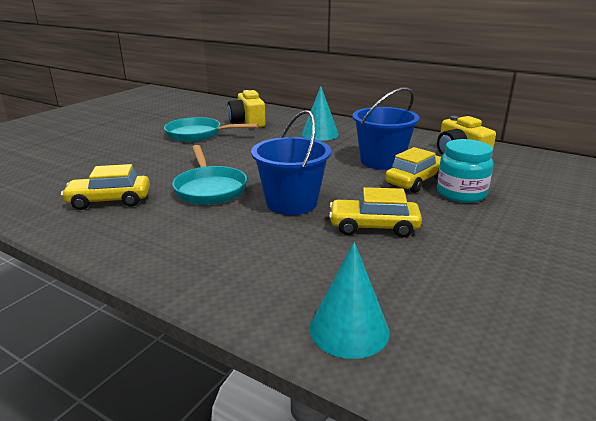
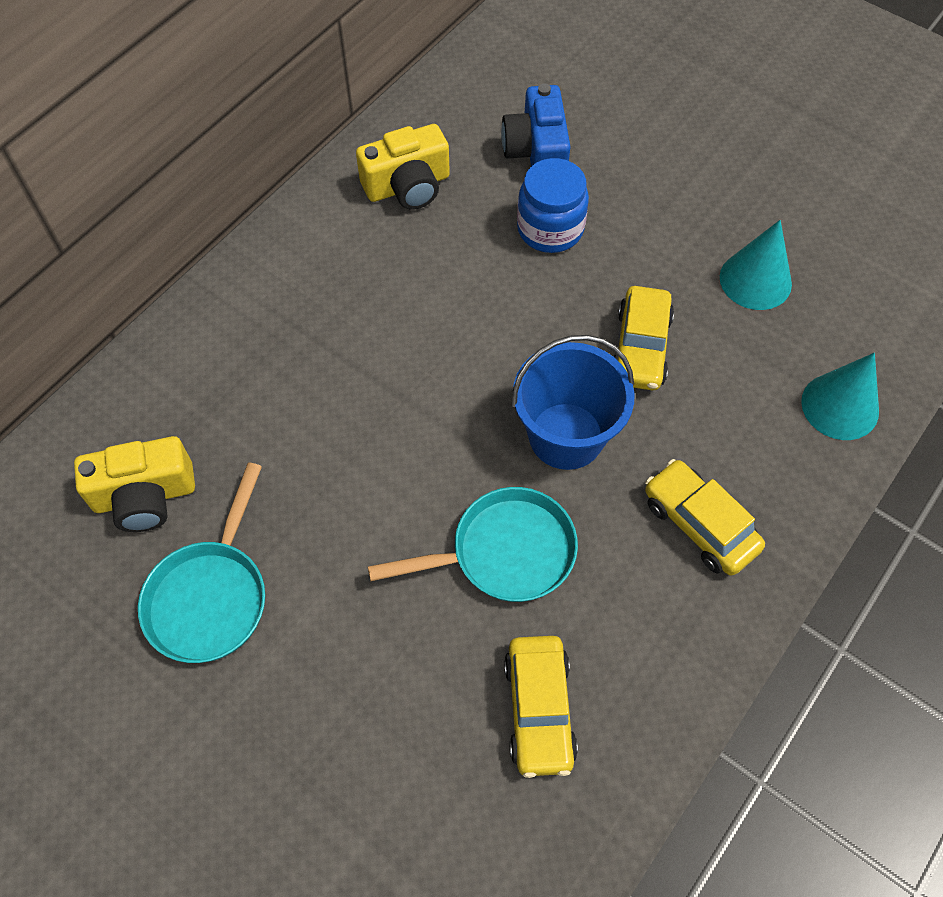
camera: 85 degrees left, 35 degrees up
(320, 134) = (261, 365): turquoise cone -> turquoise cone (755, 280)
(381, 161) = (420, 294): blue bucket -> none
(415, 181) = (502, 268): yellow car -> yellow car (699, 524)
(461, 193) = (550, 229): turquoise jar -> blue jar
(529, 187) = (537, 151): none -> blue camera

